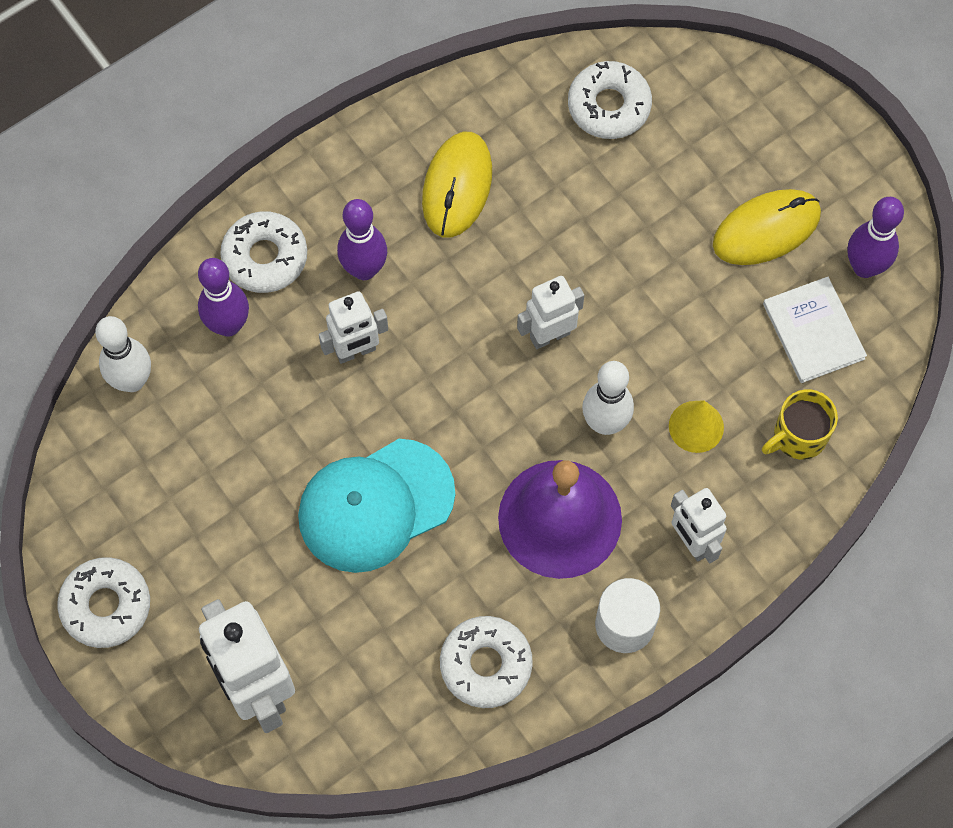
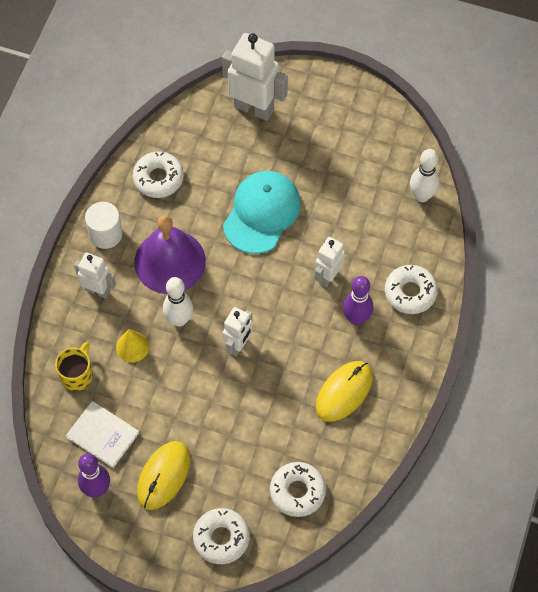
camera: 145 degrees right, 5 degrees down
(106, 605) = (348, 99): white donut -> white donut (221, 538)
(228, 325) = (399, 249): purple bowling pin -> none
(457, 186) = (344, 392): yellow mouse -> yellow mouse turned 60 degrees clockwise

